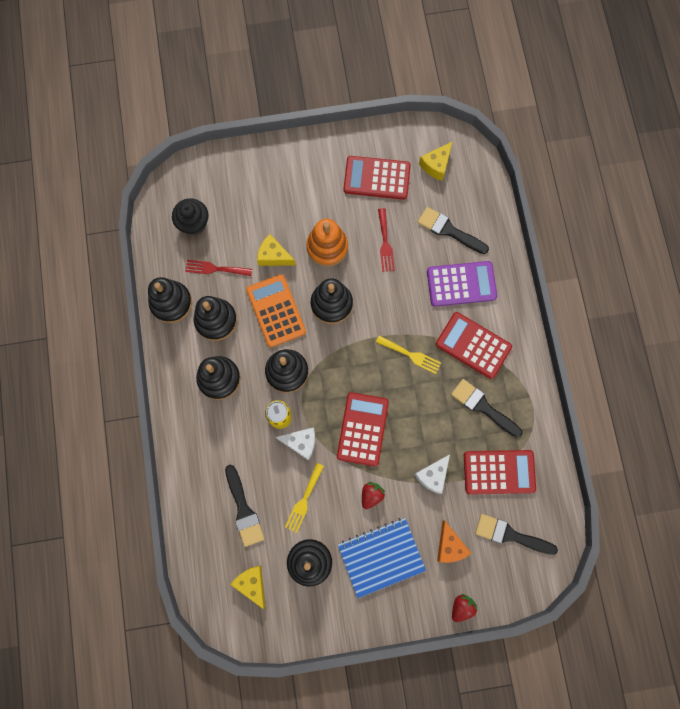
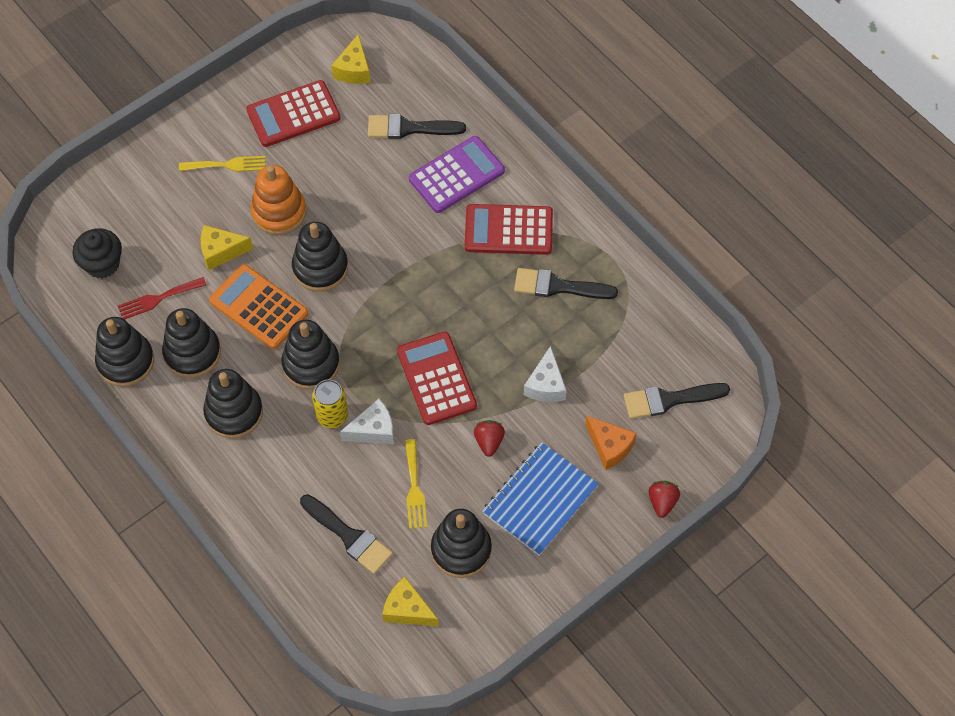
camera: 30 degrees left, 15 degrees down
(385, 243) = (344, 176): red fork -> none
(411, 355) = (444, 275): yellow fork -> yellow fork (227, 165)
(499, 472) = (617, 343): red calculator -> none

